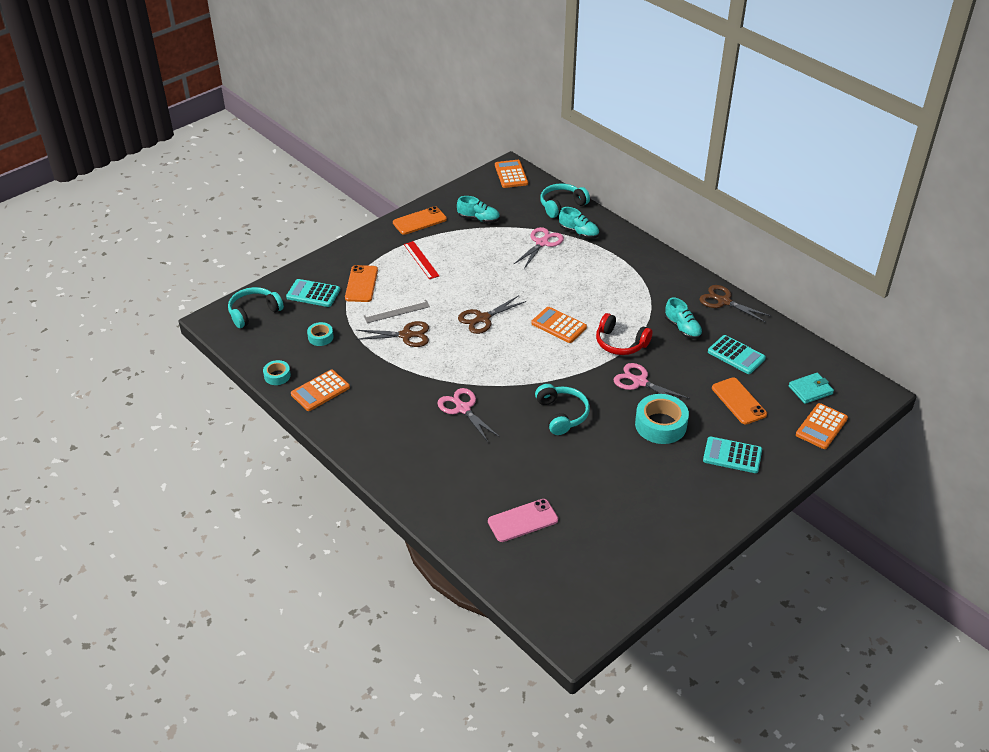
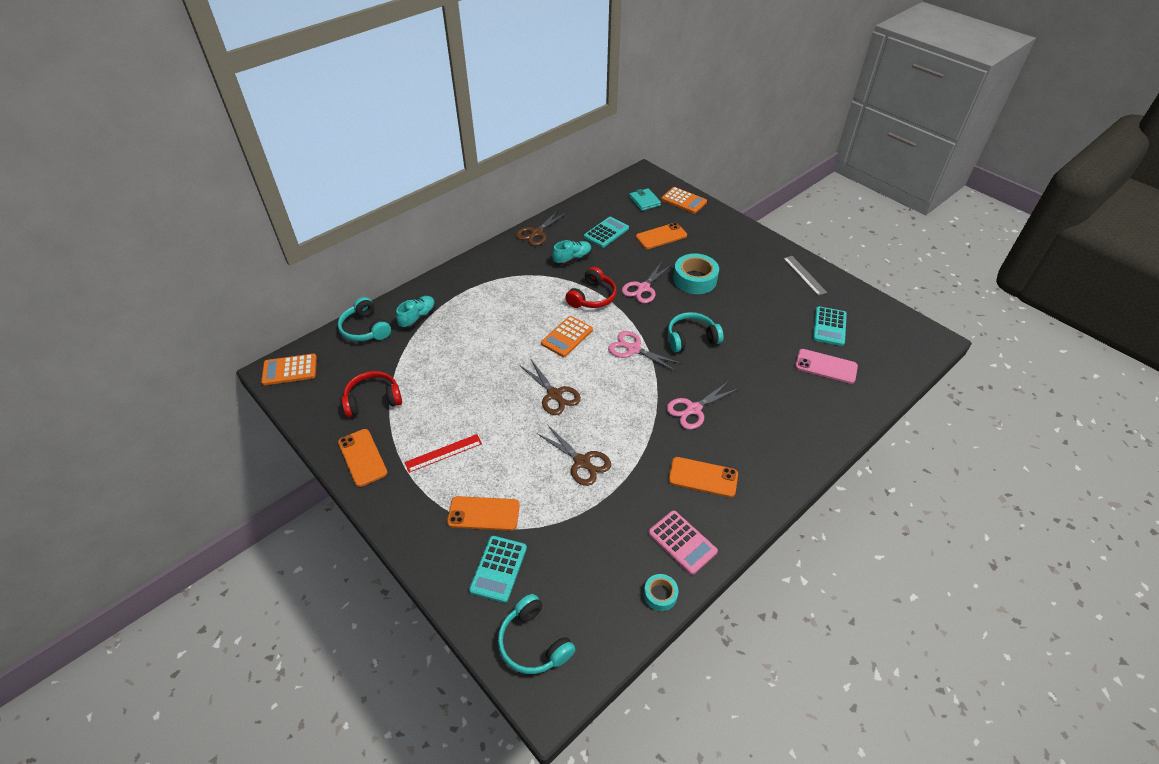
camera: 90 degrees left, 5 degrees up
(320, 337) = (586, 551): turquoise tape -> none
(320, 391) = (682, 542): orange calculator -> pink calculator
(383, 408) = (703, 477): none -> orange phone
(396, 311) = (539, 473): grey ruler -> grey ruler (804, 275)
(406, 335) = (582, 462): brown scissors -> brown scissors turned 135 degrees clockwise
(478, 219) = (373, 399): turquoise shoe -> red headphones
(522, 521) = (826, 366): pink phone -> pink phone turned 45 degrees counterclockwise
(542, 243) = (430, 346): pink scissors -> pink scissors (633, 349)
(732, 455) = (722, 245): turquoise calculator -> turquoise calculator (829, 326)

